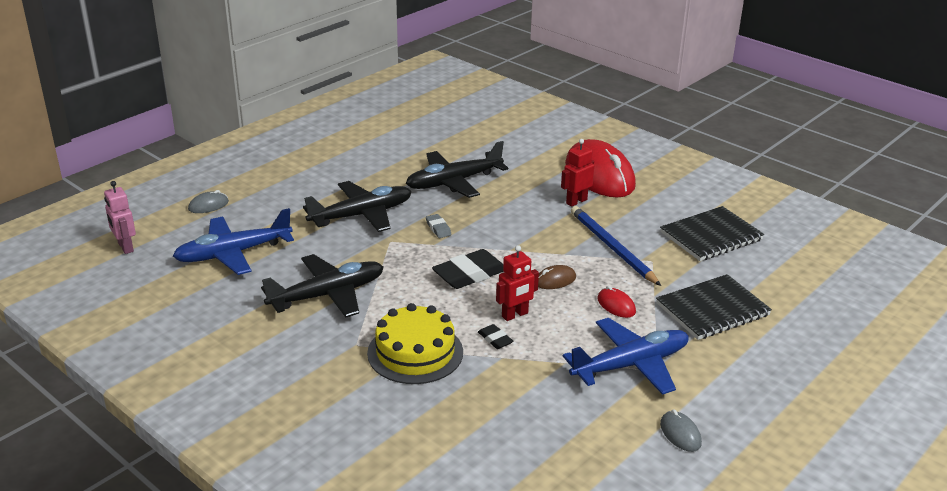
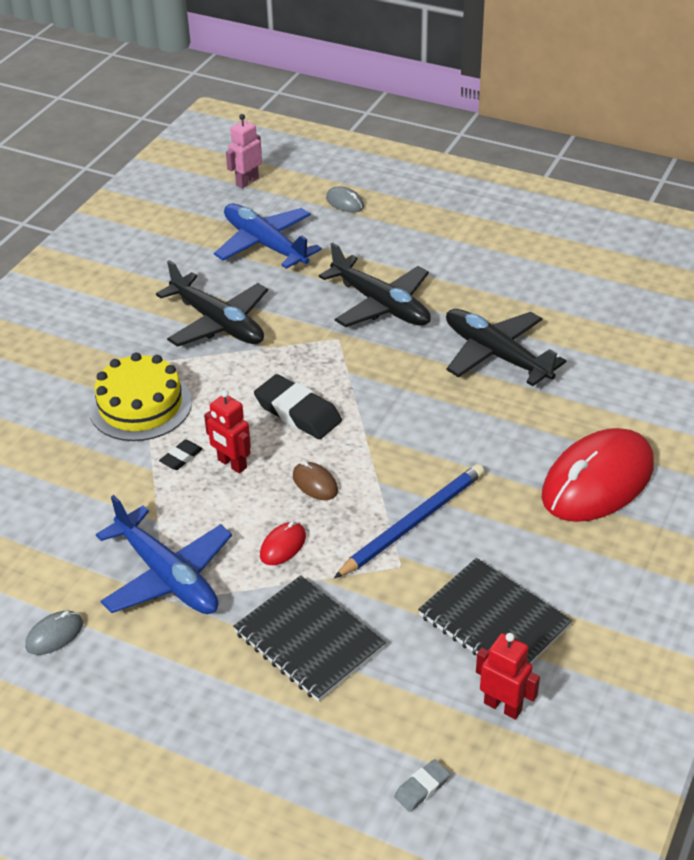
camera: 75 degrees right, 10 degrees up
(438, 228) = (382, 367): grey eraser -> grey eraser (422, 788)
(576, 201) = (512, 470): red robot -> red robot (503, 706)

